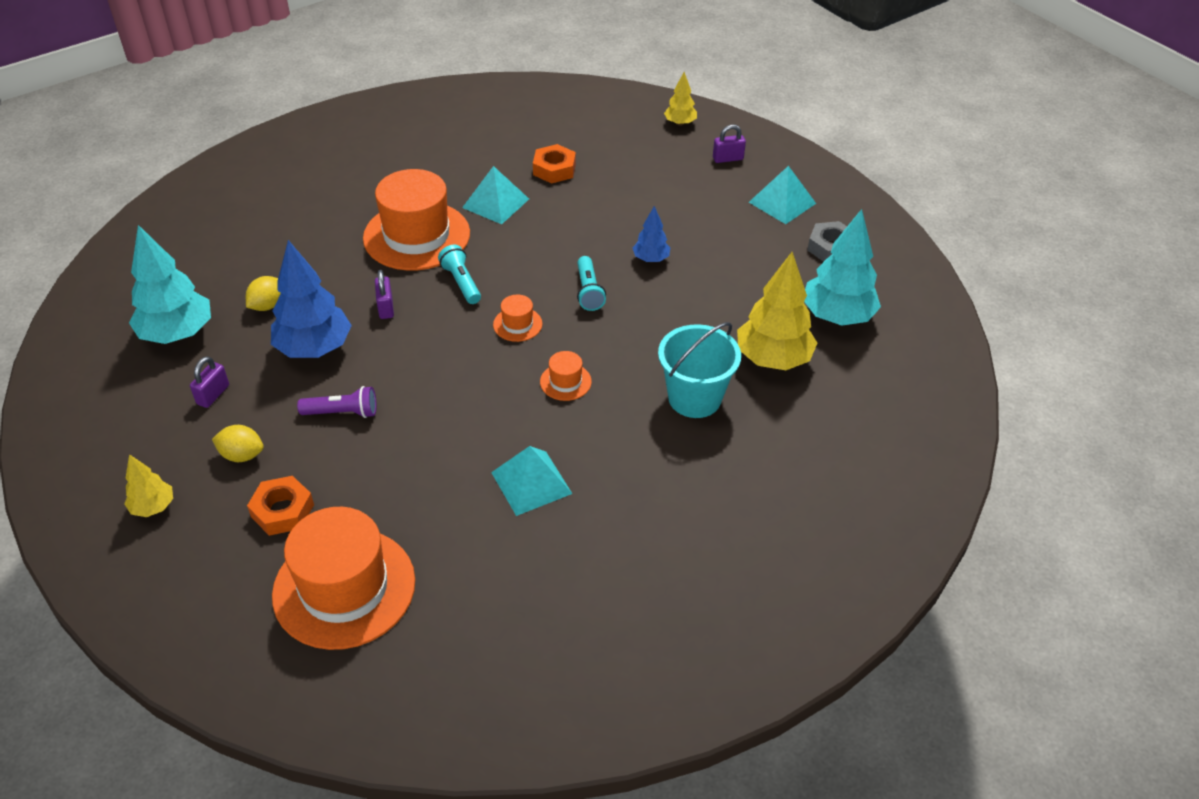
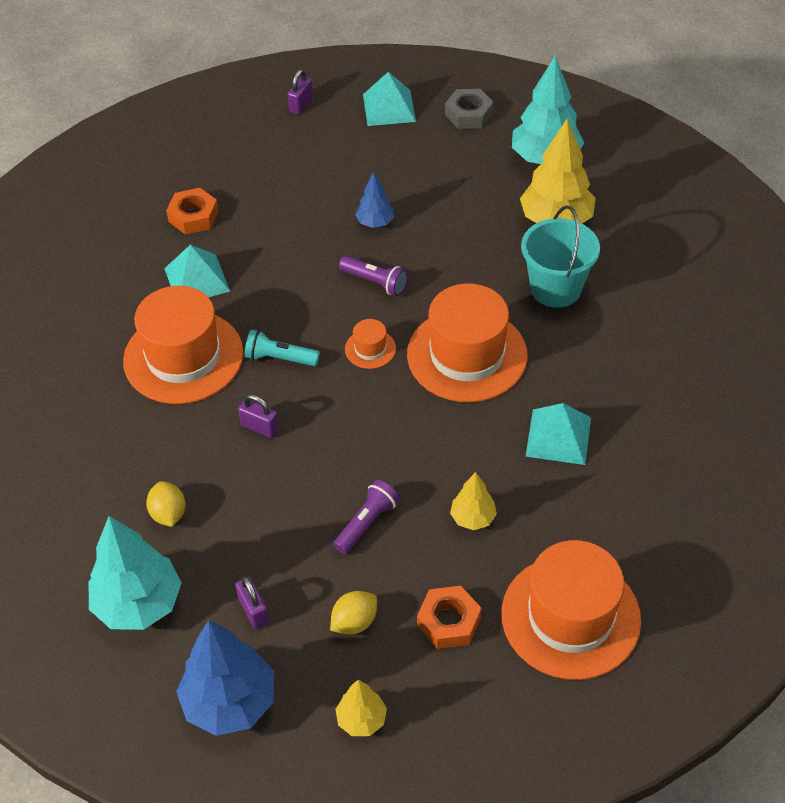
camera: 50 degrees left, 5 degrees up
(314, 348) = (264, 505): blue tree -> blue tree (230, 702)
(565, 382) = (467, 355): orange hat -> orange hat, size x2.33
(589, 291) = (375, 282): turquoise flashlight -> purple flashlight
(680, 123) = (222, 104): yellow tree -> yellow tree (473, 518)

